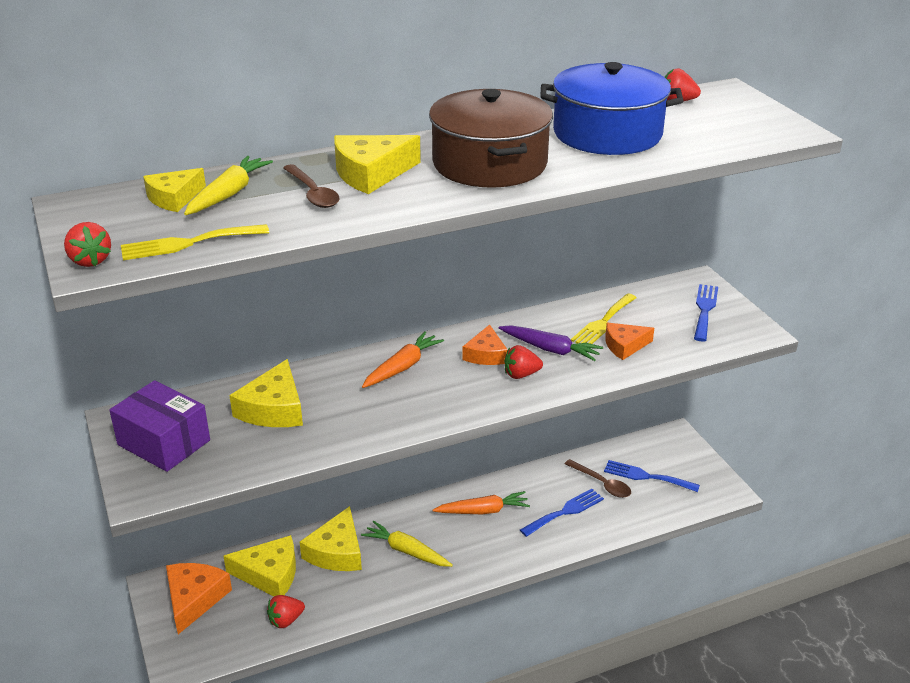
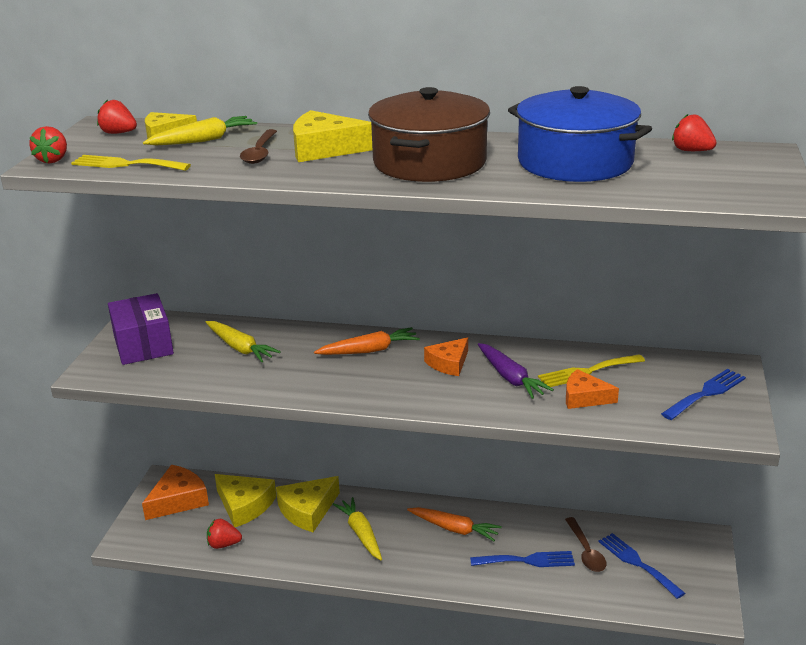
camera: 35 degrees right, 5 degrees down
(274, 408) = (240, 348): yellow cheese -> yellow carrot
(521, 375) = (459, 389): red strawberry -> red strawberry (119, 133)

